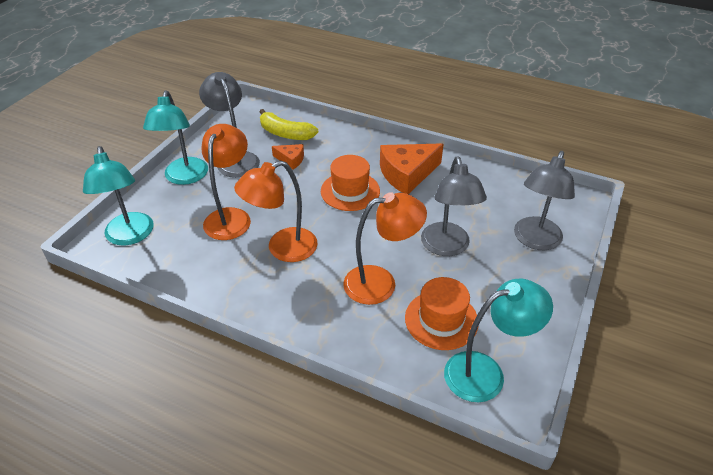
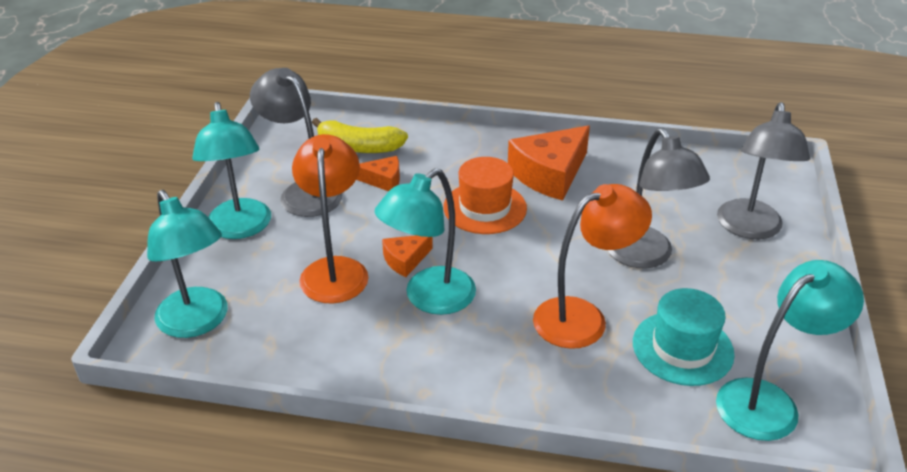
camera: 15 degrees left, 5 degrees down
(279, 219) = (405, 260): none -> orange cheese
(282, 249) = (429, 299): orange lamp -> turquoise lamp
(441, 320) = (682, 348): orange hat -> turquoise hat

